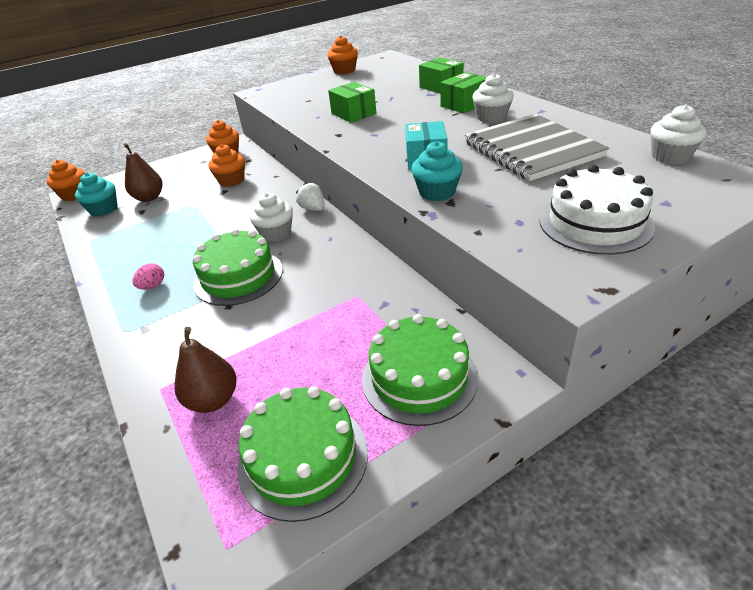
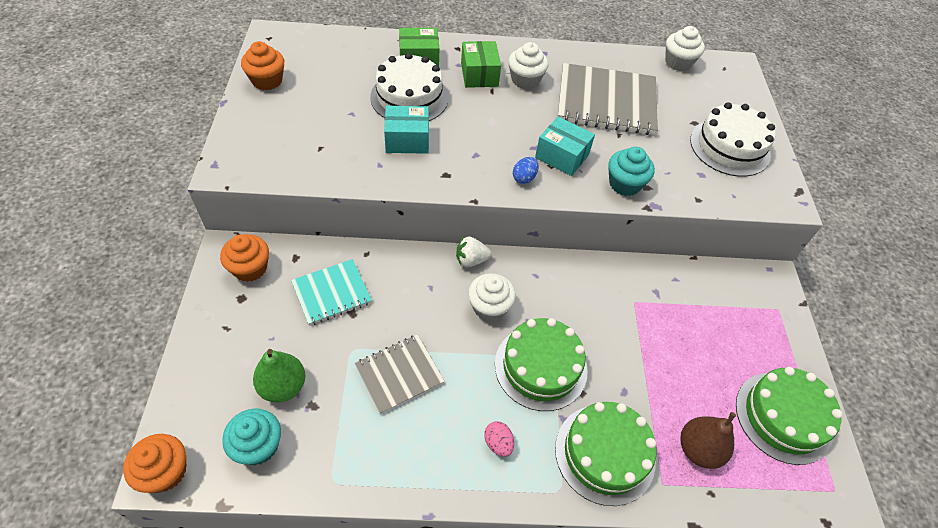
camera: 65 degrees left, 15 degrees up
(149, 198) = (283, 386): brown pear -> green pear
(186, 226) = (399, 374): none -> grey notebook
(231, 180) = (332, 293): orange cupcake -> turquoise notebook
(353, 113) = (407, 140): green box -> turquoise box
(376, 156) = (524, 178): none -> blue egg
(396, 99) = (409, 97): none -> white cake
(419, 377) = (746, 318): green cake -> green cake (605, 453)

